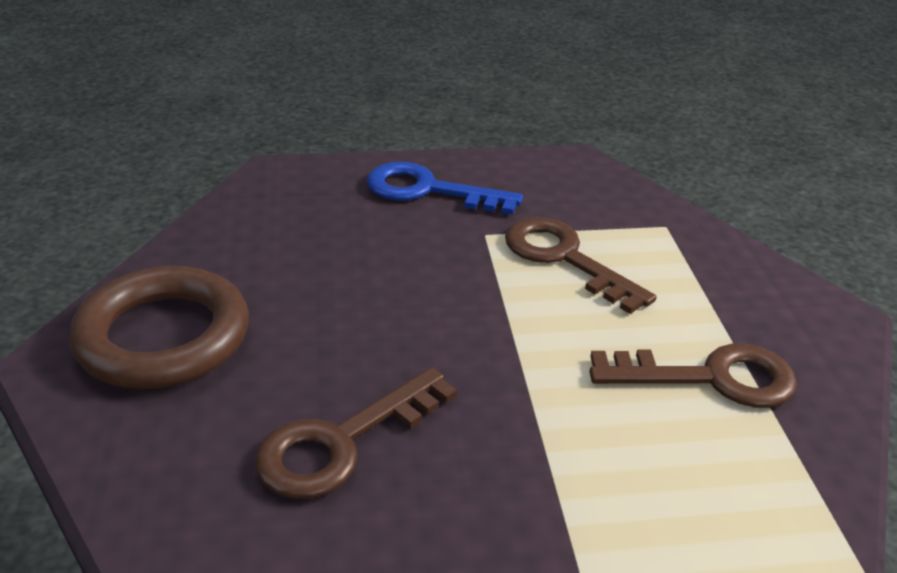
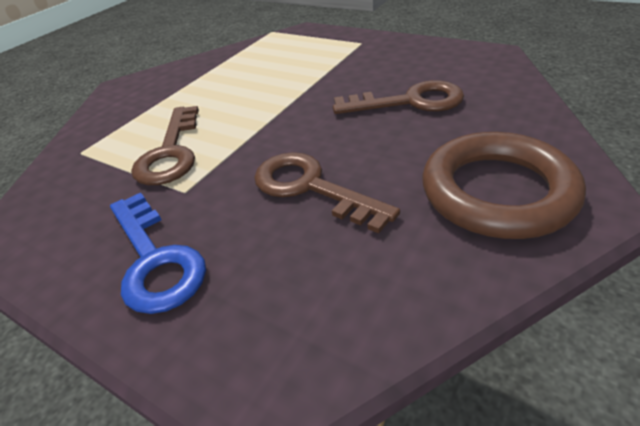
camera: 135 degrees left, 5 degrees up
(709, 378) = (215, 80): brown key -> brown key (311, 188)

